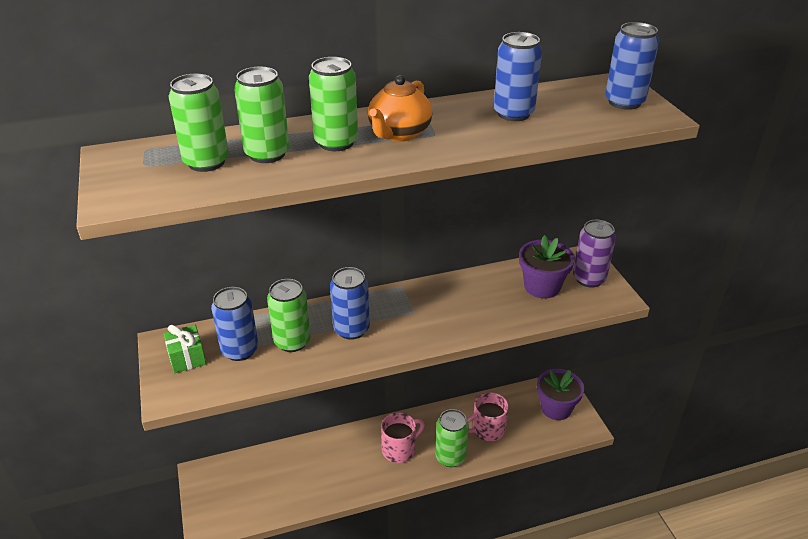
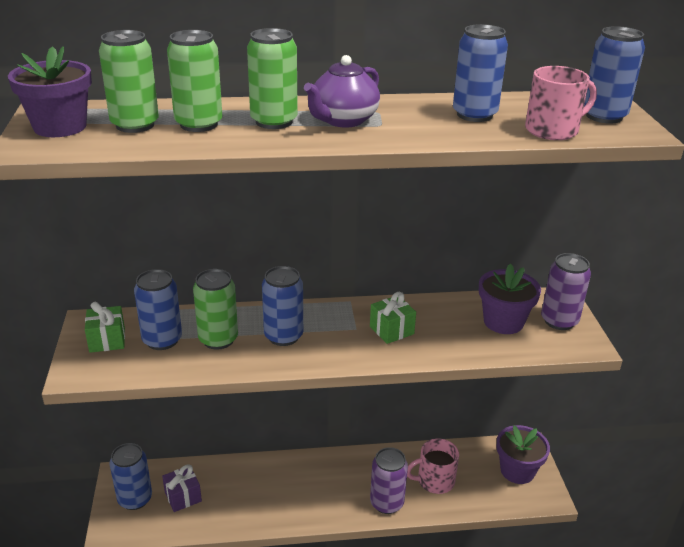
camera: 10 degrees right, 5 degrees down
(134, 173) = (60, 127): none -> purple flower pot
(220, 493) = (135, 499): none -> blue can
(265, 483) = (183, 496): none -> purple gift
(399, 134) = (343, 120): orange teapot -> purple teapot
(399, 449) = (333, 486): pink mug -> pink mug (553, 130)
(447, 309) = (391, 330): none -> green gift
(450, 457) = (386, 503): green can -> purple can

